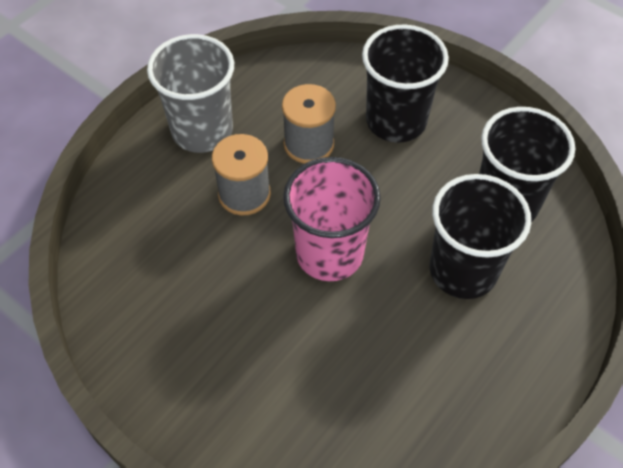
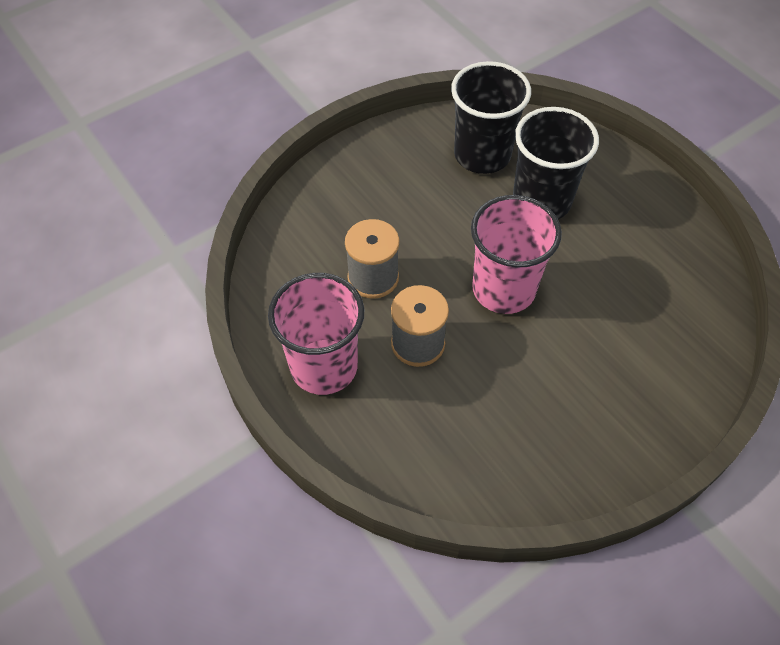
camera: 75 degrees left, 0 degrees up
(202, 131) = (324, 366): grey cup -> pink cup
(396, 121) = (368, 204): black cup -> none

